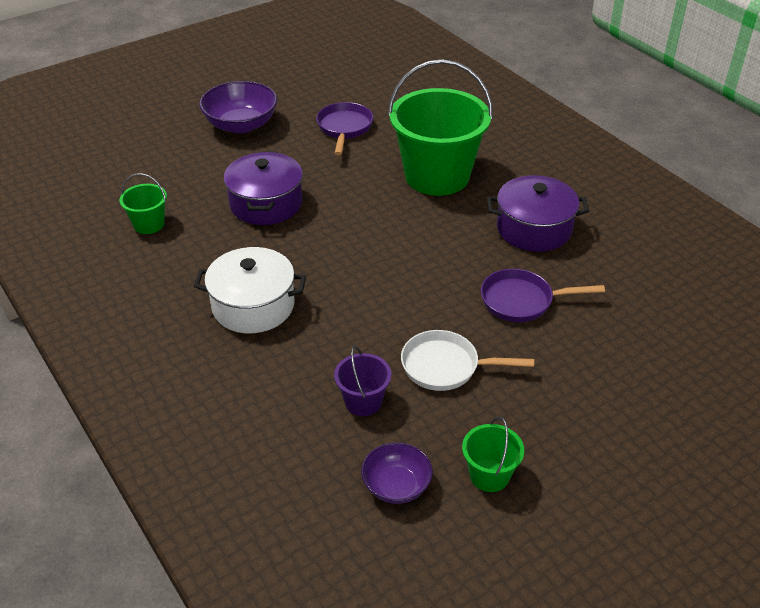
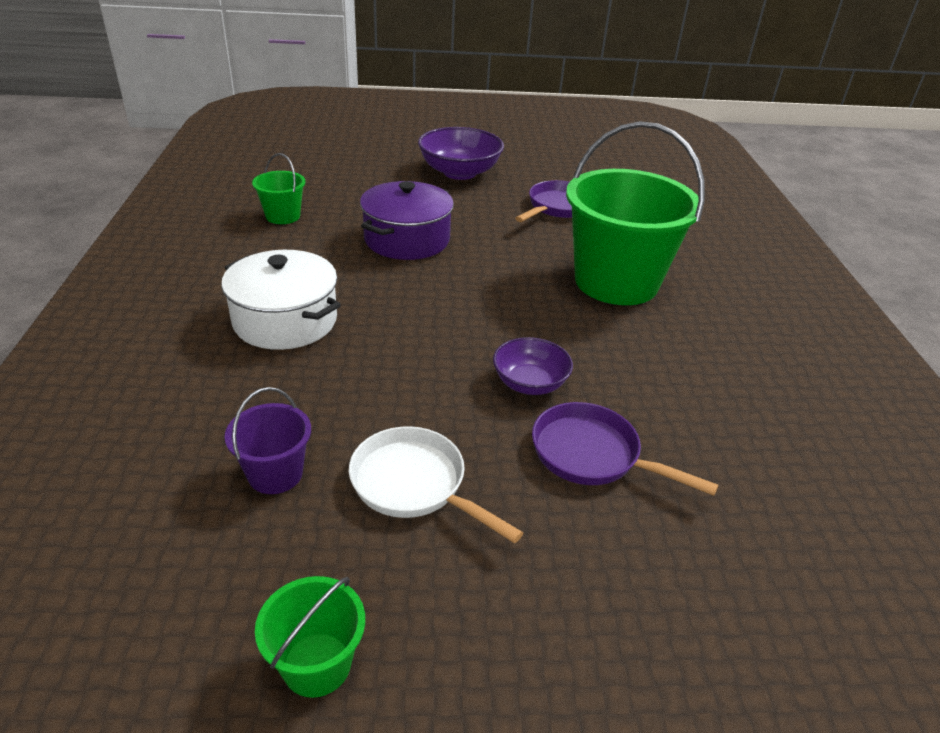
camera: 30 degrees right, 5 degrees down
(396, 486) = (191, 601): purple bowl -> purple bowl (530, 383)
(534, 229) = (687, 380): purple pot -> none

